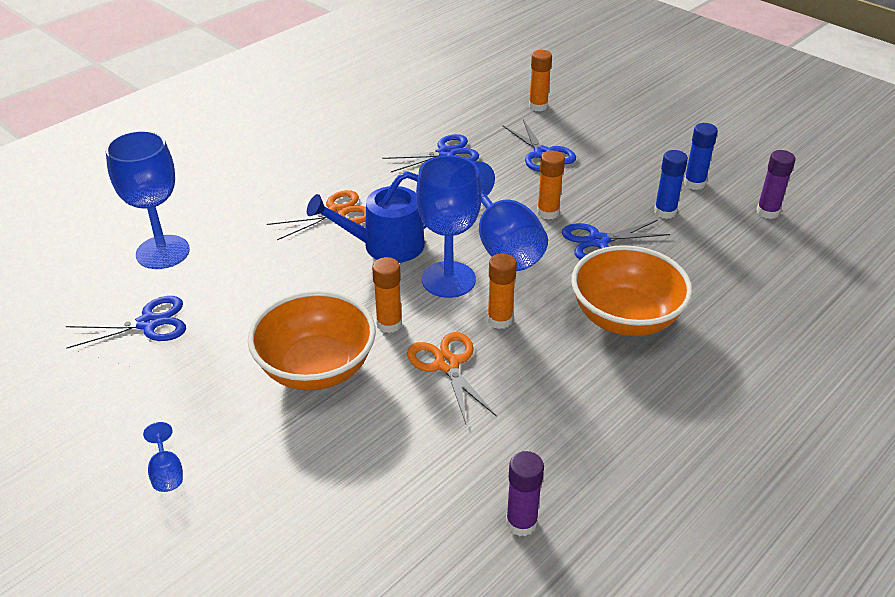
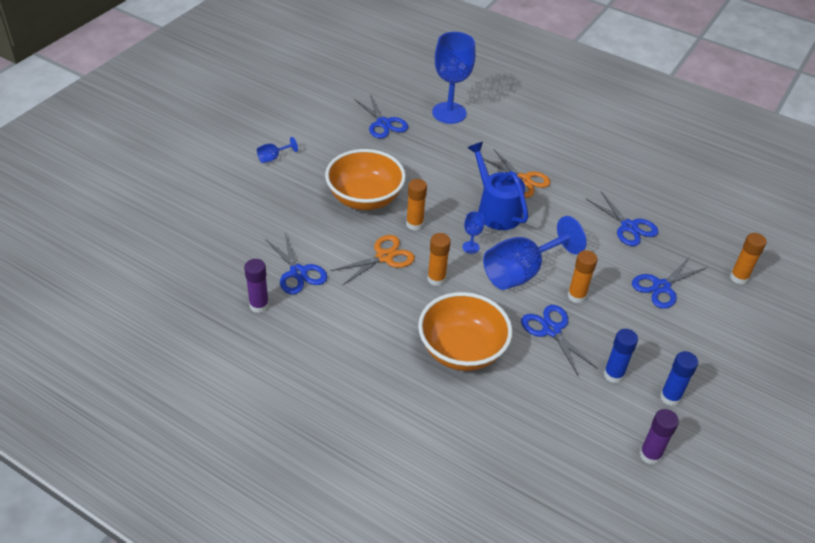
camera: 75 degrees right, 5 degrees up
(448, 279) = (470, 247): blue goblet -> blue goblet, size x0.43
(458, 466) = (298, 272): none -> blue scissors

